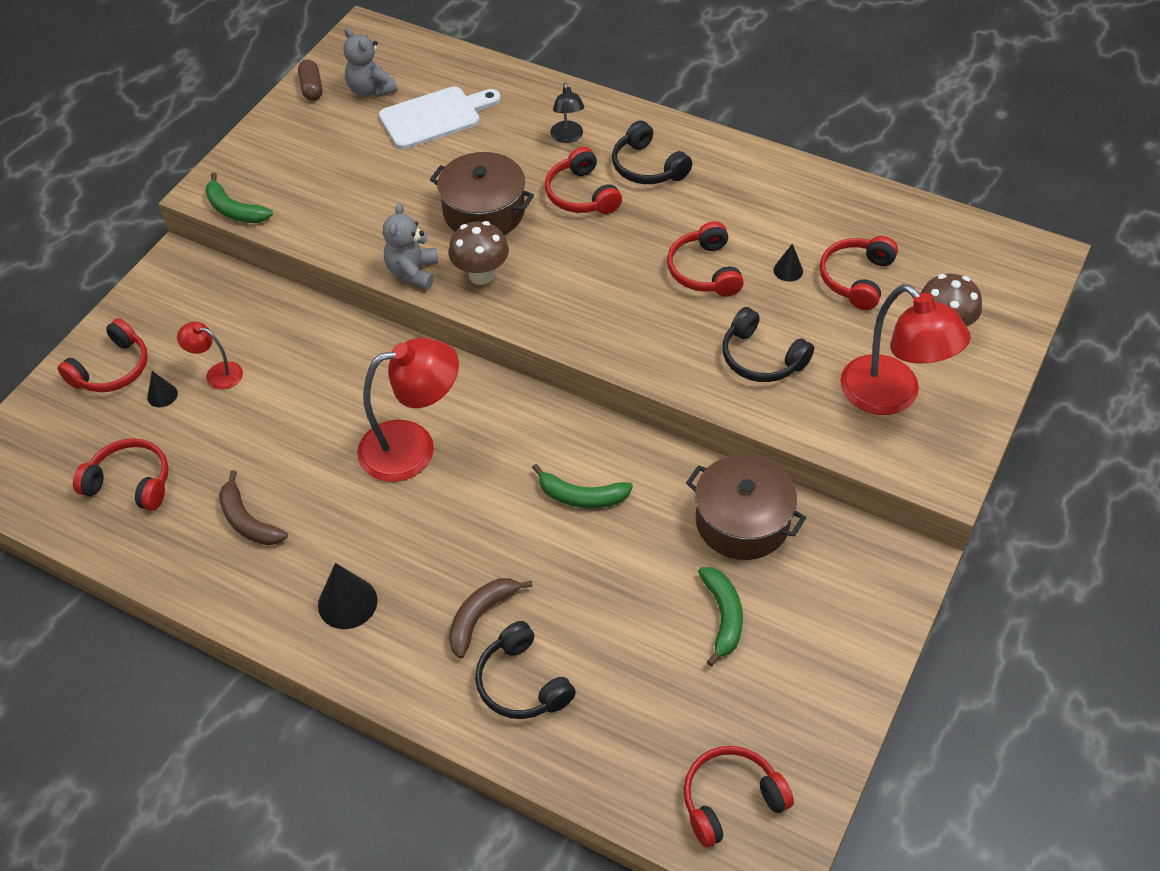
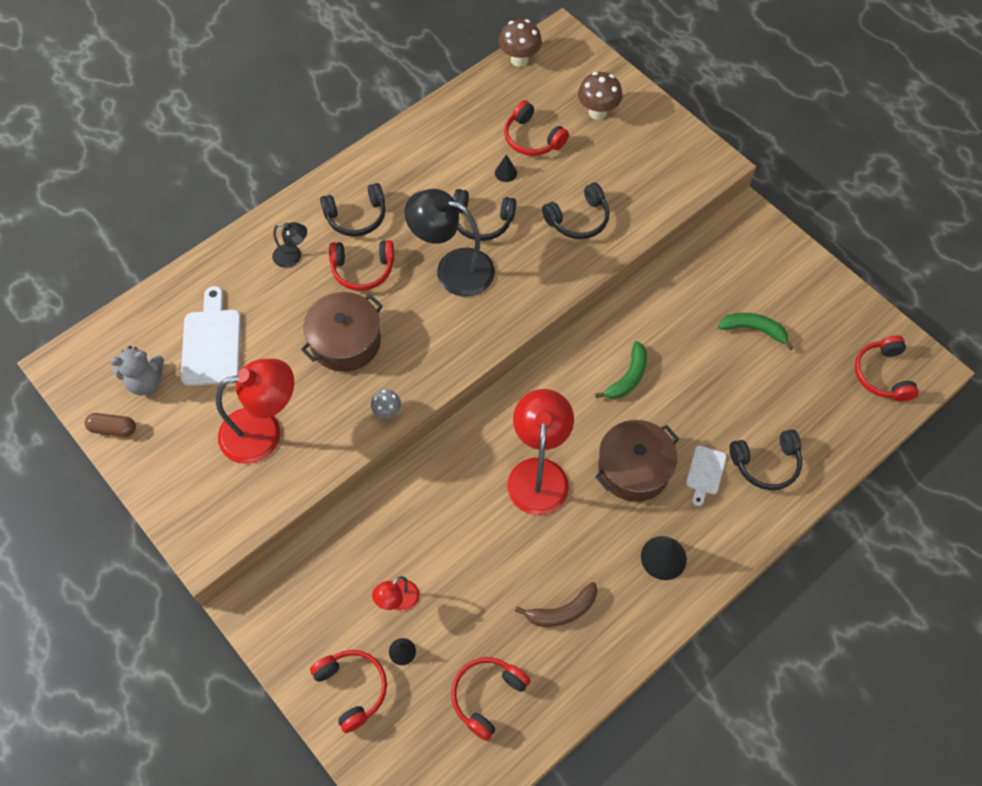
camera: 70 degrees left, 10 degrees up
(234, 210) = (239, 532): green banana -> none
(413, 272) = (387, 412): grey teddy bear -> grey mushroom
(480, 616) = (705, 473): brown banana -> white cutting board
(481, 275) = (415, 365): brown mushroom -> brown mushroom (519, 60)
(623, 267) = (453, 269): none -> black lamp
(704, 271) = (482, 221): red headphones -> black headphones
(742, 521) = (685, 291): brown pot -> brown pot (633, 469)
(891, 396) = (642, 163): red lamp -> red lamp (264, 432)

